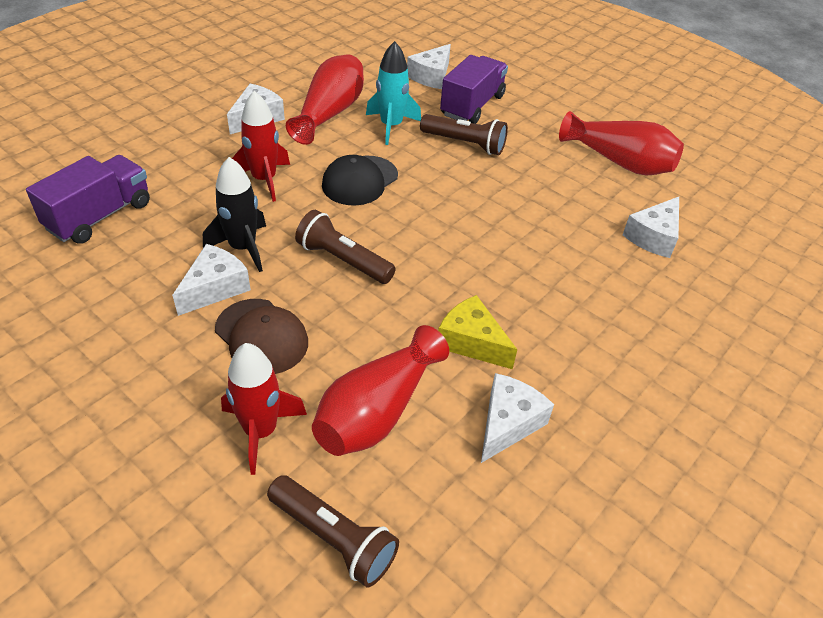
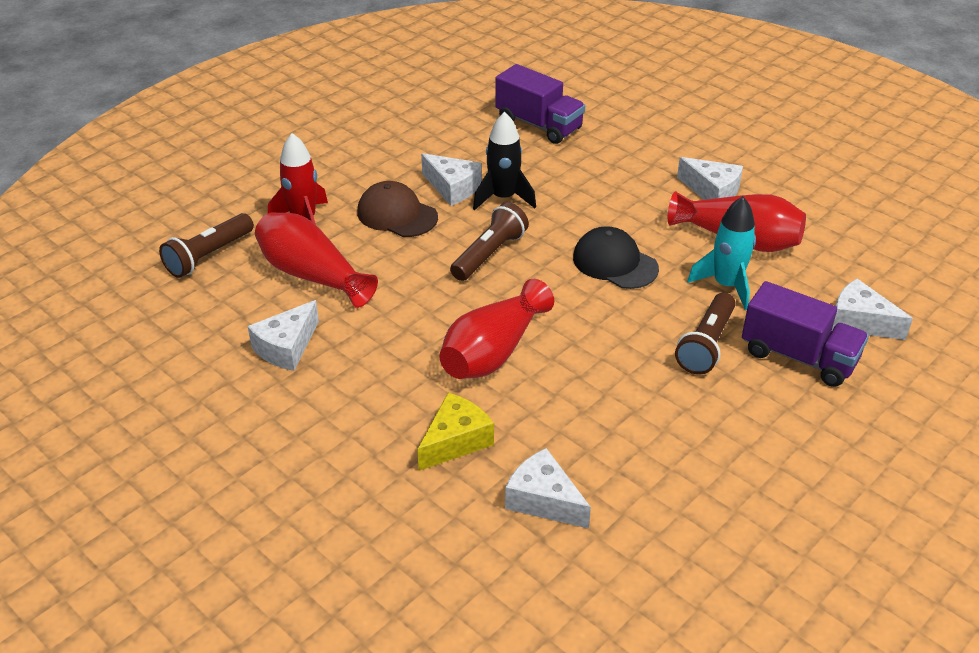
camera: 95 degrees right, 5 degrees down
(261, 336) = (397, 214): brown cap -> brown cap turned 75 degrees clockwise
(264, 180) = (604, 203): red rocket -> none
(471, 342) = (381, 331): yellow cheese -> yellow cheese (455, 441)
(508, 423) = (286, 347): white cheese -> white cheese turned 90 degrees clockwise
(619, 162) = (704, 494): red vase -> red vase (493, 352)

